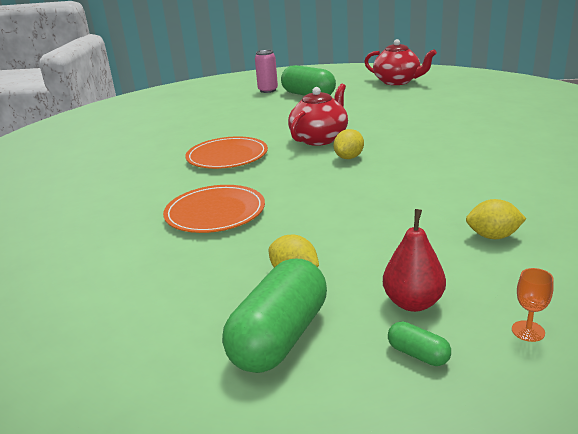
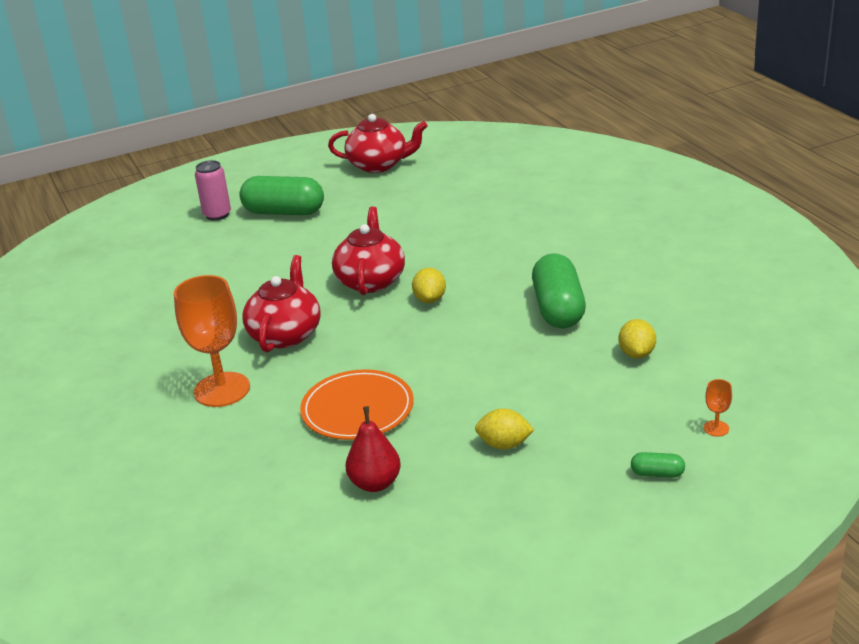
camera: 30 degrees left, 5 degrees up
(148, 177) = (222, 390): none -> orange goblet
(227, 156) = (285, 335): orange plate -> red teapot
(280, 337) = (547, 500): green capsule -> green capsule (558, 309)
(413, 303) = (622, 435): red pear -> red pear (375, 483)
(493, 236) = (637, 354): yellow lemon -> yellow lemon turned 60 degrees counterclockwise

